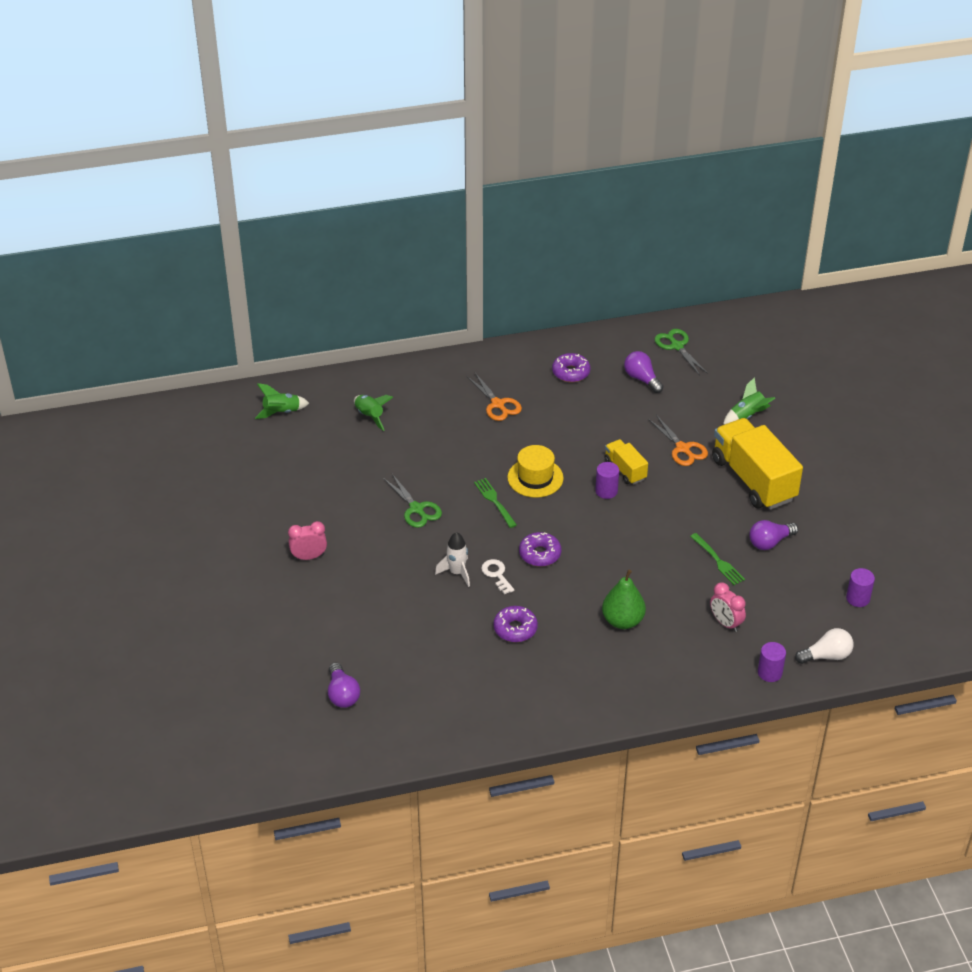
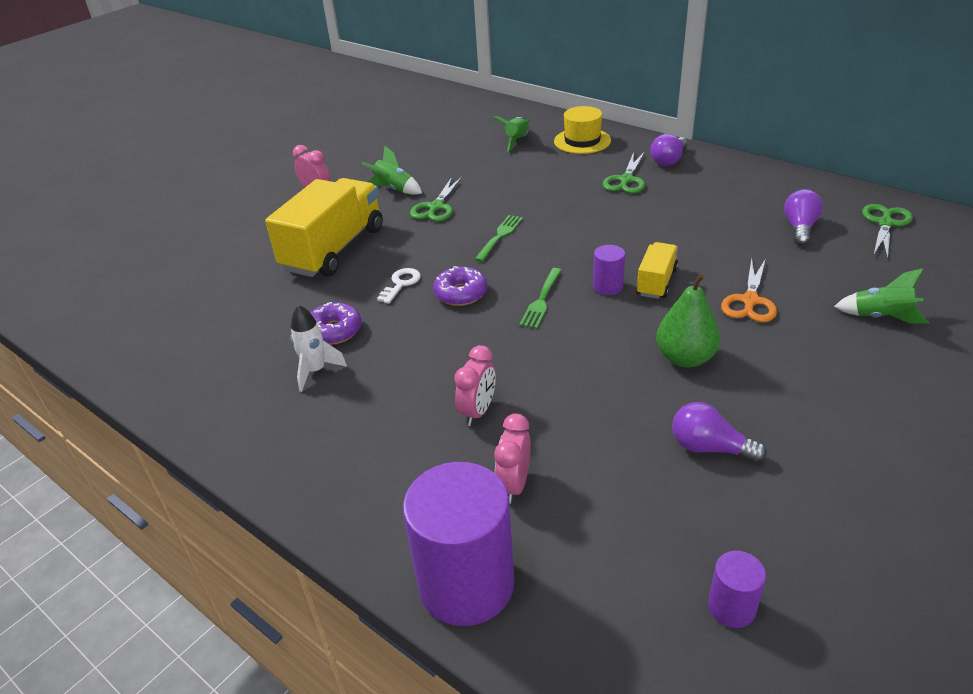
camera: 55 degrees right, 5 degrees down
(281, 412) = (466, 113): green rocket -> green rocket (394, 189)
(342, 694) = (154, 282): purple light bulb -> purple light bulb (669, 160)
(457, 573) = (378, 263): white rocket -> white rocket (315, 371)
(497, 404) = (626, 180): orange scissors -> green scissors
(535, 478) = (563, 241): yellow hat -> yellow hat (582, 141)
(571, 372) = (732, 191): purple donut -> none
(622, 621) = (423, 396): green pear -> green pear (685, 358)
(658, 606) = (478, 411): none -> pink clock
(717, 561) = (614, 419): green fork -> green fork (541, 300)
(753, 479) = (791, 376): yellow truck -> yellow truck (334, 249)
(769, 672) = (466, 584): purple cylinder -> purple cylinder, size x2.16
(826, 656) = (568, 637): white light bulb -> none

